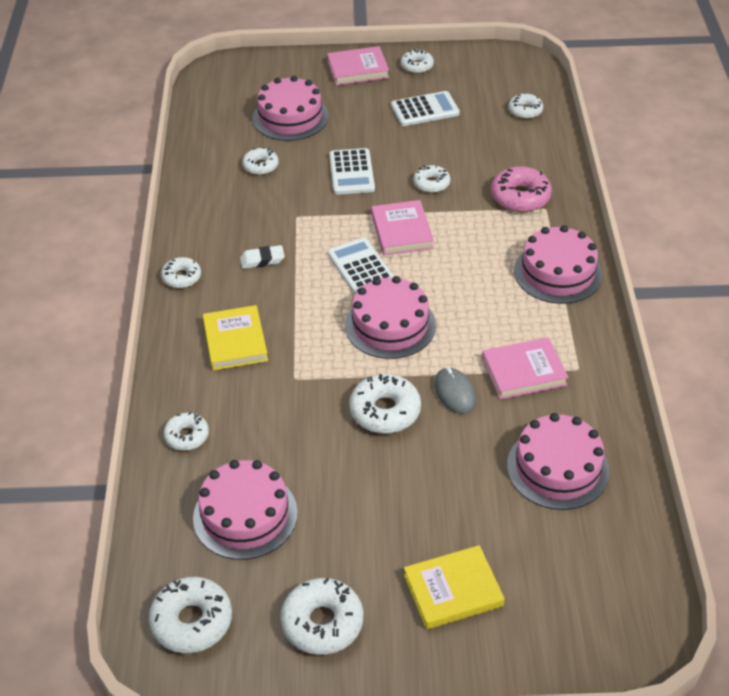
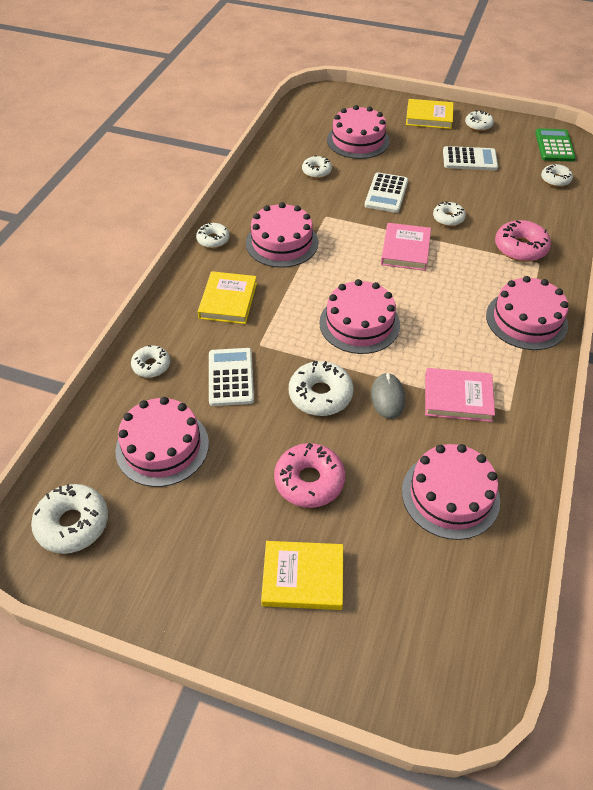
camera: 20 degrees right, 5 degrees up
(262, 260) = (282, 243): white eraser -> pink cake
(322, 622) = (176, 565): white donut -> none
(358, 69) = (429, 117): pink book -> yellow book
(361, 267) = (357, 270): white calculator -> white calculator (231, 377)
(415, 499) = (309, 481): none -> pink donut
(508, 72) = (554, 146): none -> green calculator

